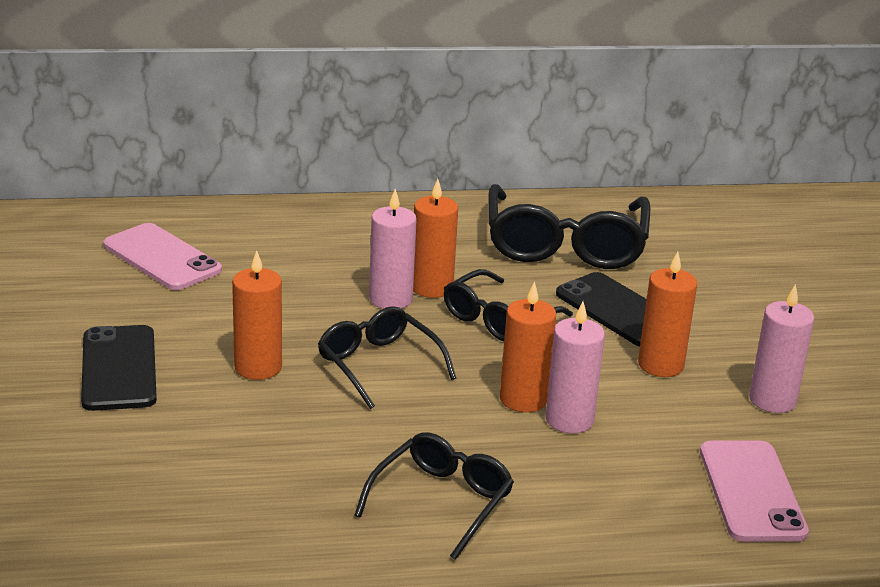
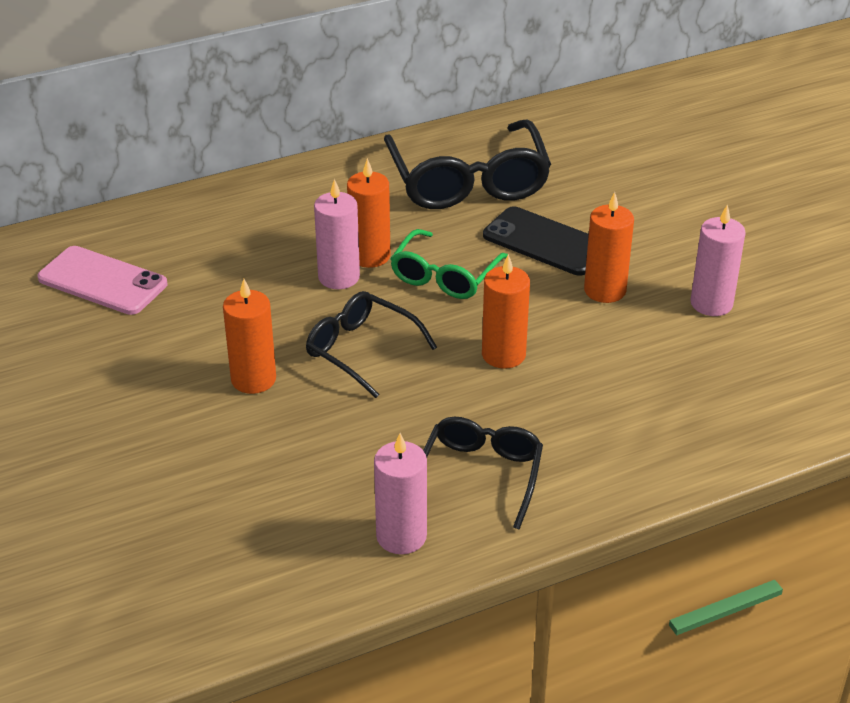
camera: 15 degrees left, 10 degrees up
(119, 368) = (125, 412): black phone -> none
(498, 319) = (444, 276): black glasses -> green glasses
(569, 420) = (552, 365): pink candle -> pink candle (401, 536)
(751, 491) = (730, 398): pink phone -> none

